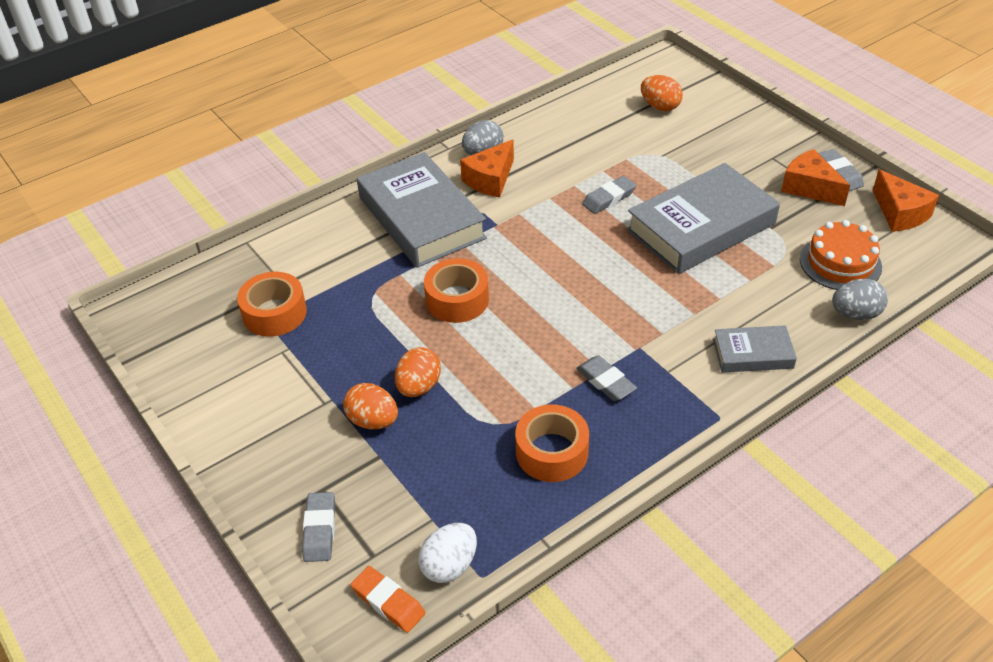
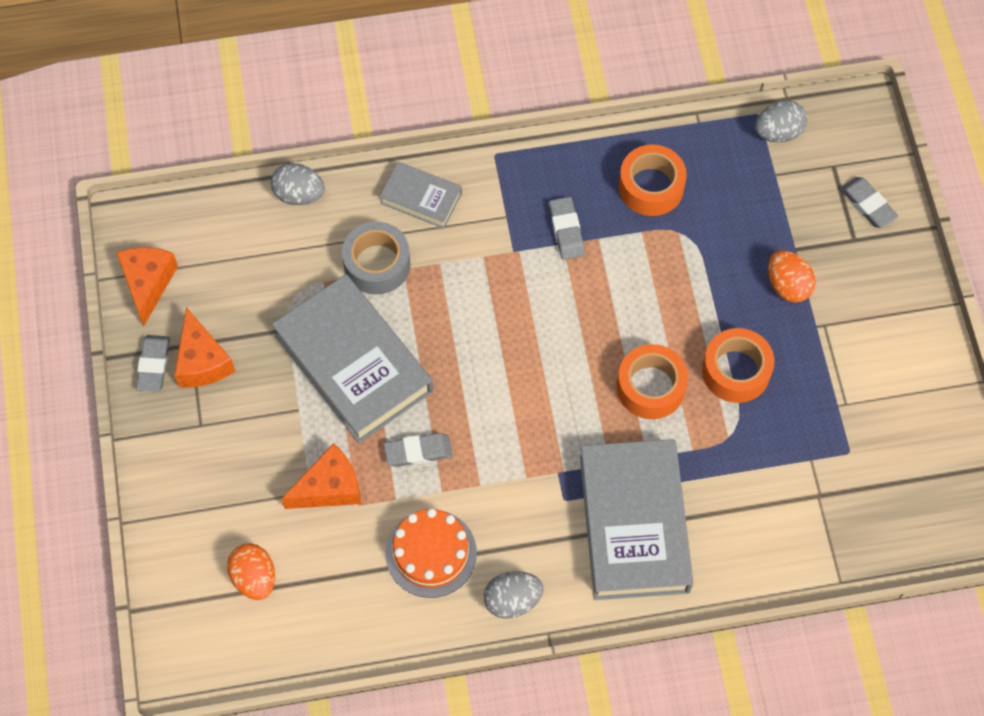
camera: 155 degrees left, 20 degrees up
(274, 313) = (838, 457): orange tape -> orange tape (736, 371)
(319, 530) = (867, 205): grey eraser -> grey eraser turned 60 degrees counterclockwise
(388, 602) = (835, 126): orange eraser -> none
(419, 387) = (732, 302): orange egg -> none
(449, 565) = (778, 132): white egg -> grey egg
(490, 180) = (528, 548): orange cheese -> orange cheese (329, 487)
(701, 227) = (353, 363): grey book -> grey book turned 60 degrees clockwise
(743, 293) = (377, 264): none -> grey tape
(840, 263) = (260, 254): orange cake -> orange cake (431, 553)

